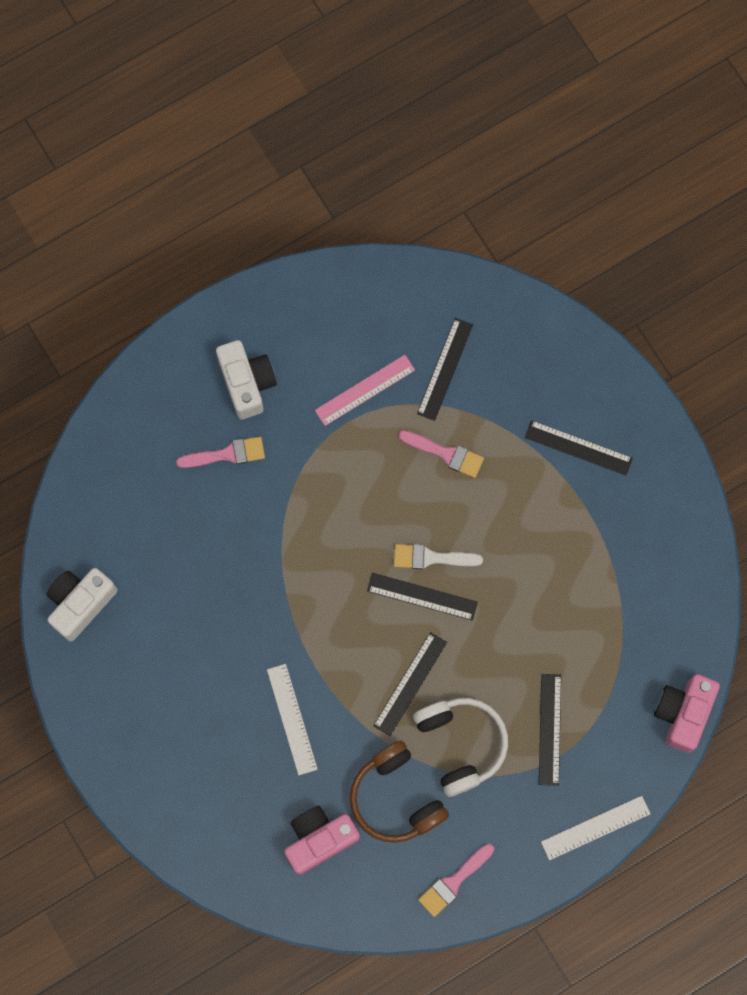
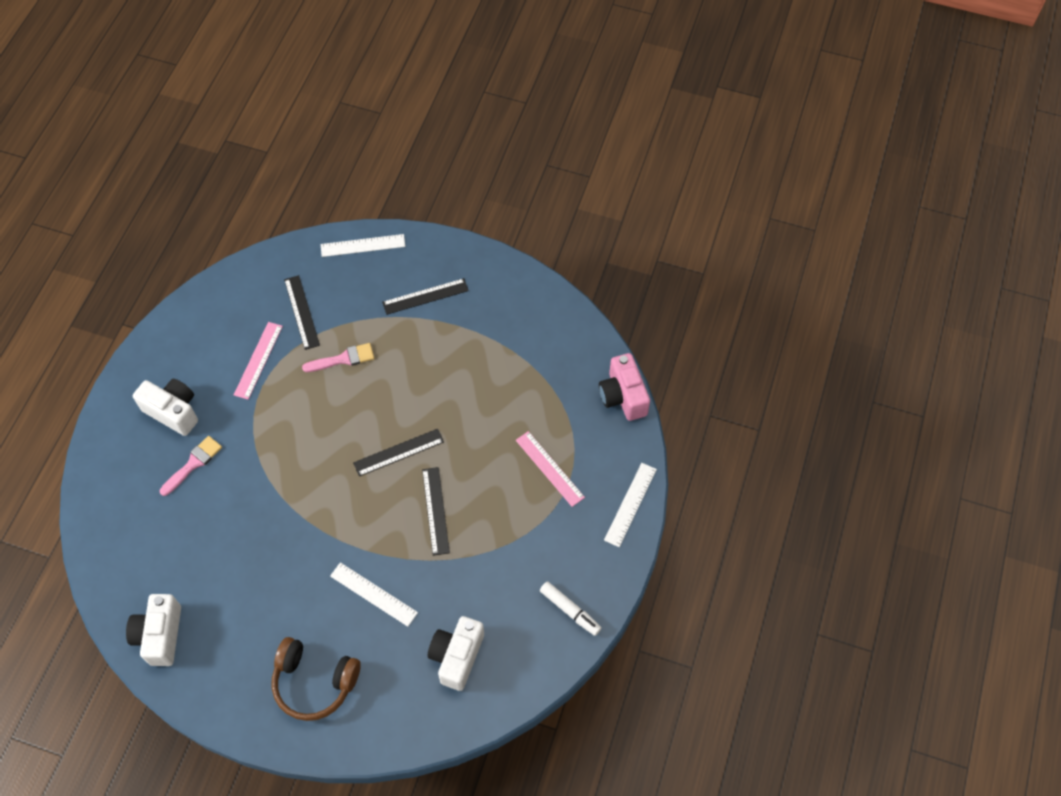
camera: 40 degrees left, 15 degrees down
(319, 839) = (457, 656): pink camera -> white camera
(395, 798) = (486, 588): brown headphones -> brown headphones (314, 682)
(431, 558) = (385, 425): white brush -> none
(453, 882) = (570, 611): pink brush -> white marker
(461, 744) = (500, 521): white headphones -> none
(549, 729) = (549, 468): black ruler -> pink ruler
(561, 339) = (363, 245): none -> white ruler

